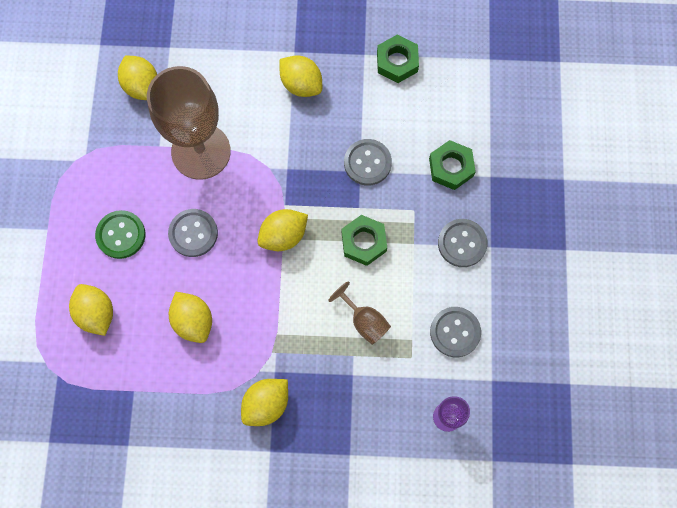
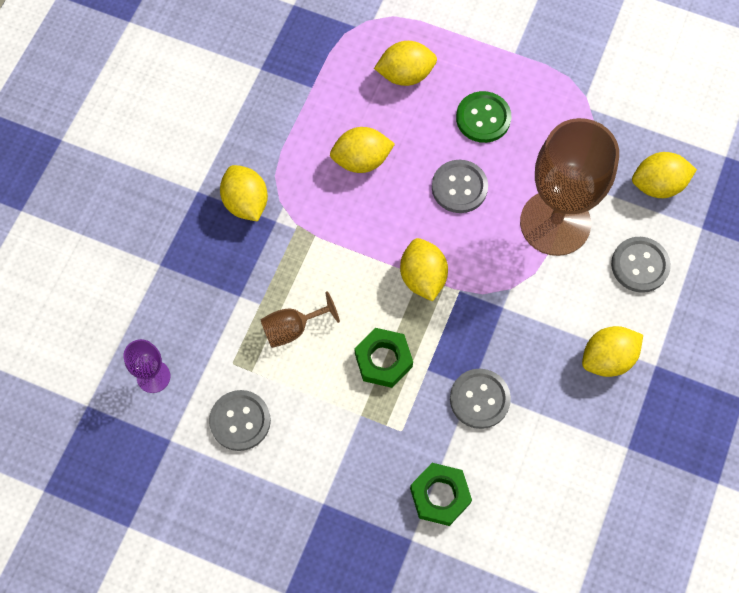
camera: 110 degrees right, 5 degrees down
(397, 62) = (605, 484): green nut -> none
(462, 243) = (340, 470): grey button -> grey button (640, 265)

